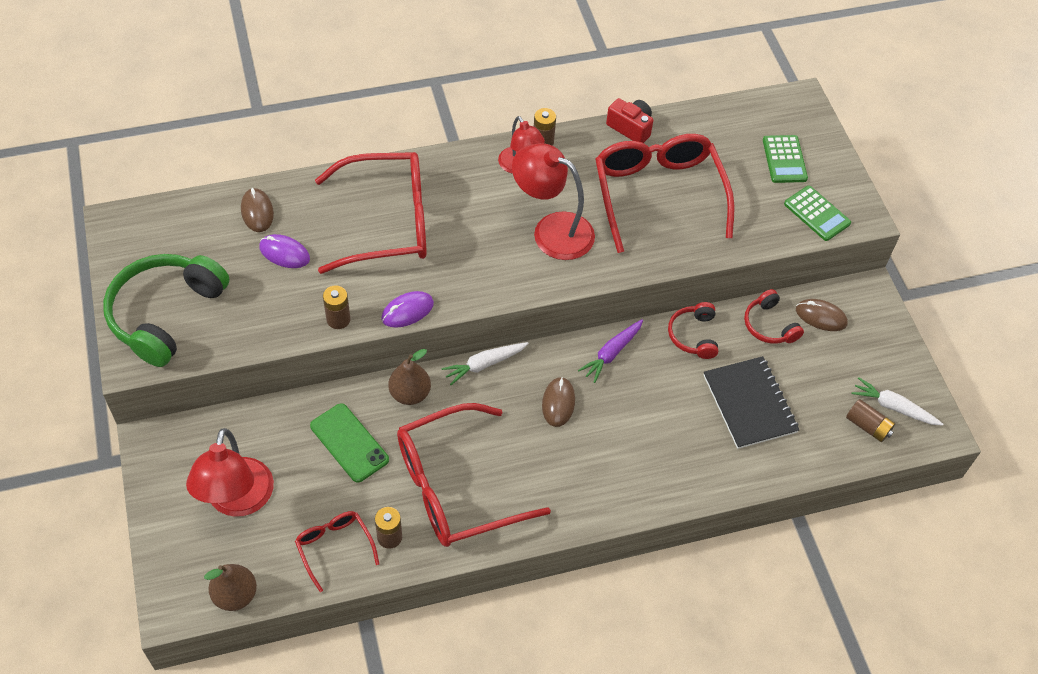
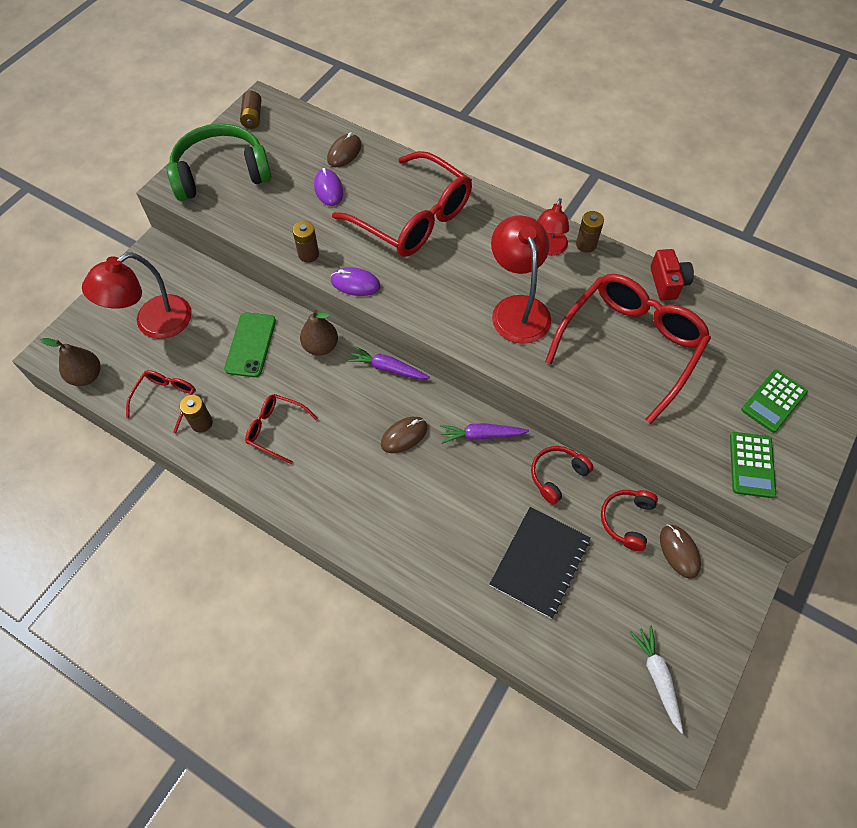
camera: 50 degrees right, 5 degrees up
(457, 486) = (276, 430): red glasses -> red glasses, size x0.49
(484, 364) = (388, 368): white carrot -> purple carrot
(867, 426) = (616, 670): brown battery -> brown battery (252, 117)

